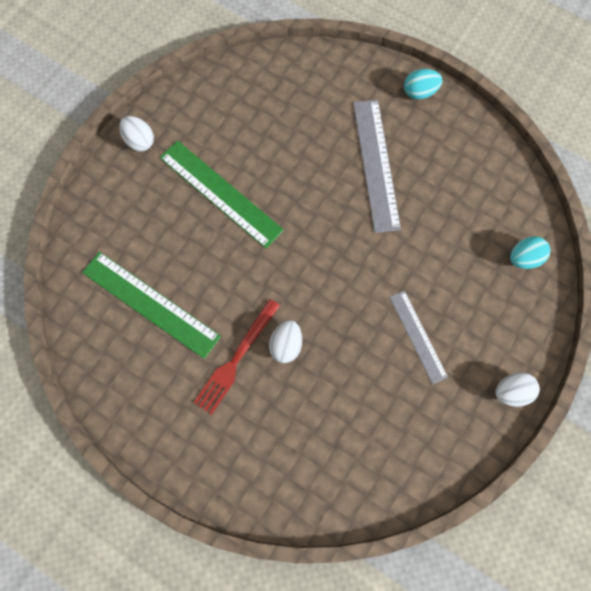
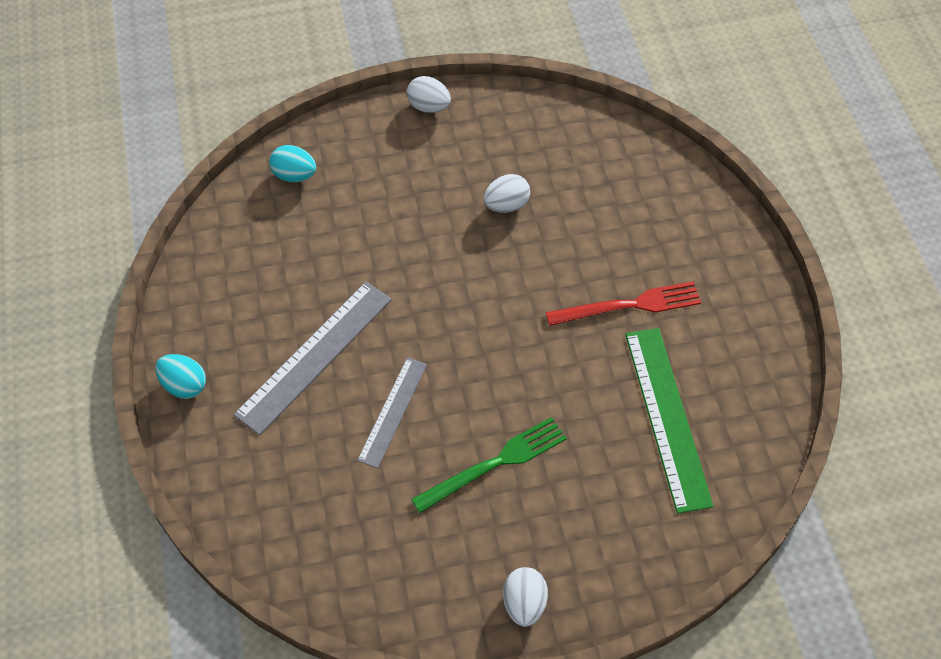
camera: 135 degrees left, 15 degrees down
(220, 193) = (495, 464): green ruler -> green fork
(286, 345) = (573, 280): white egg -> white egg (506, 205)
(418, 336) = (454, 196): grey ruler -> grey ruler (392, 411)

